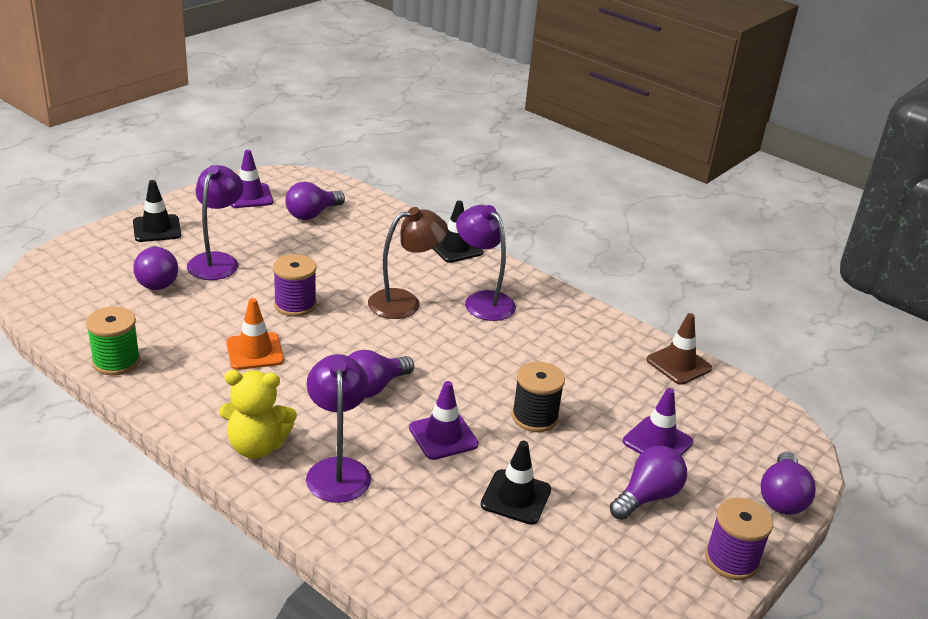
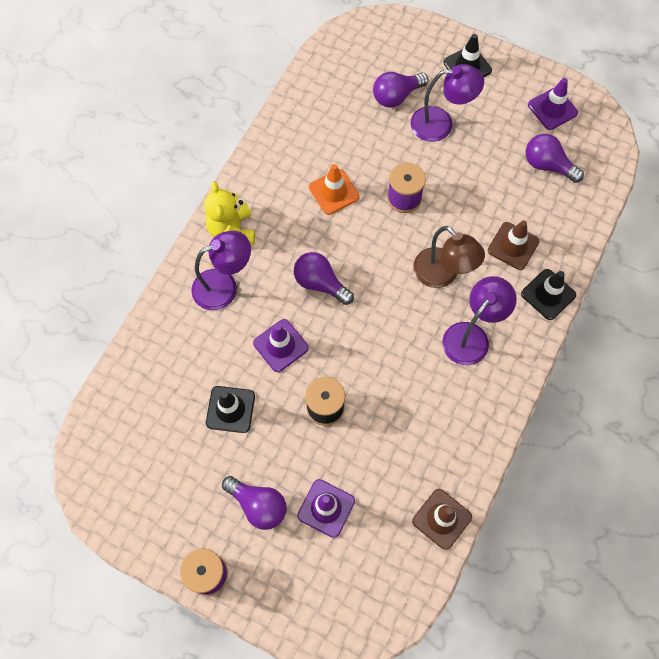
camera: 80 degrees right, 35 degrees up
(116, 361) = (290, 114): green spool -> none
(392, 254) = (513, 246): none -> brown traffic cone
(782, 497) = (288, 615): purple light bulb -> none

